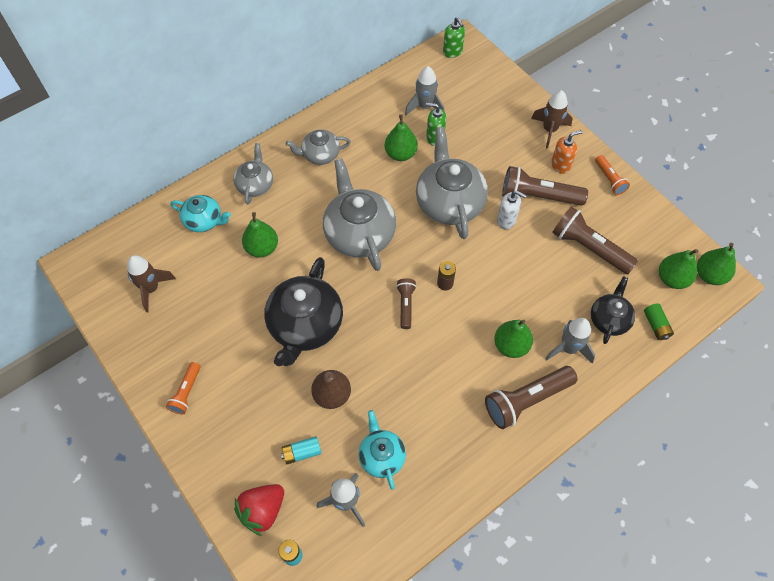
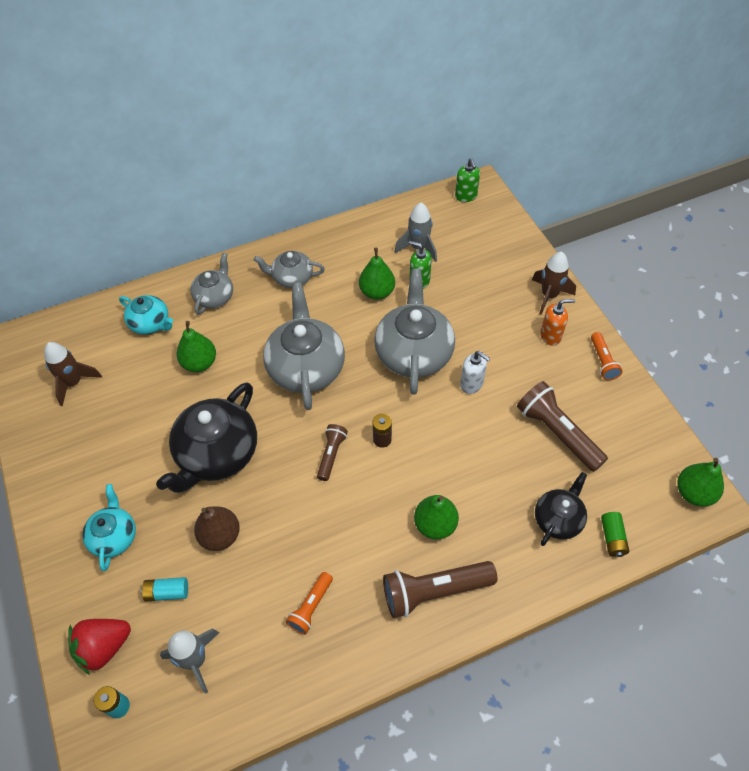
camera: 15 degrees right, 5 degrees down
(186, 392) = (71, 498): orange flashlight -> orange flashlight (311, 607)
(381, 456) = (251, 617): turquoise teapot -> turquoise teapot (114, 536)
(538, 196) = (515, 365): brown flashlight -> none
(568, 348) = (500, 542): grey rocket -> none
(672, 279) = (646, 488): green pear -> none

